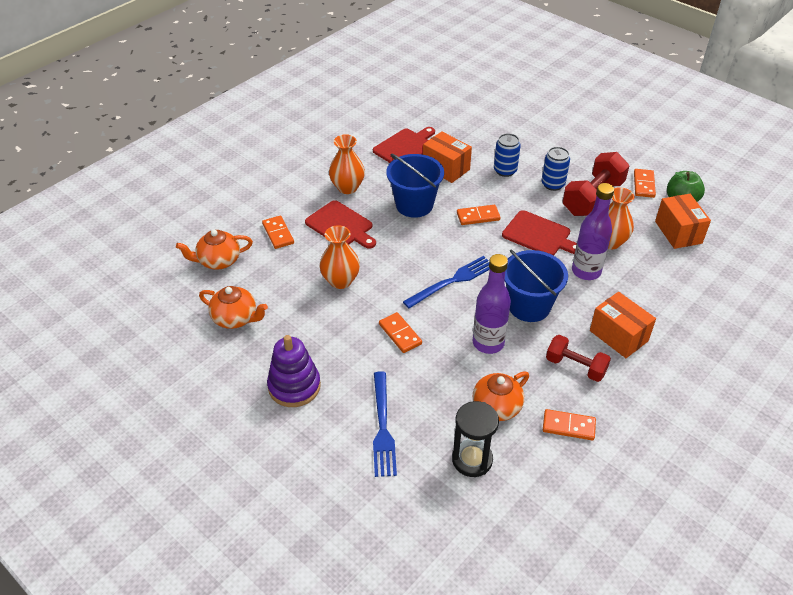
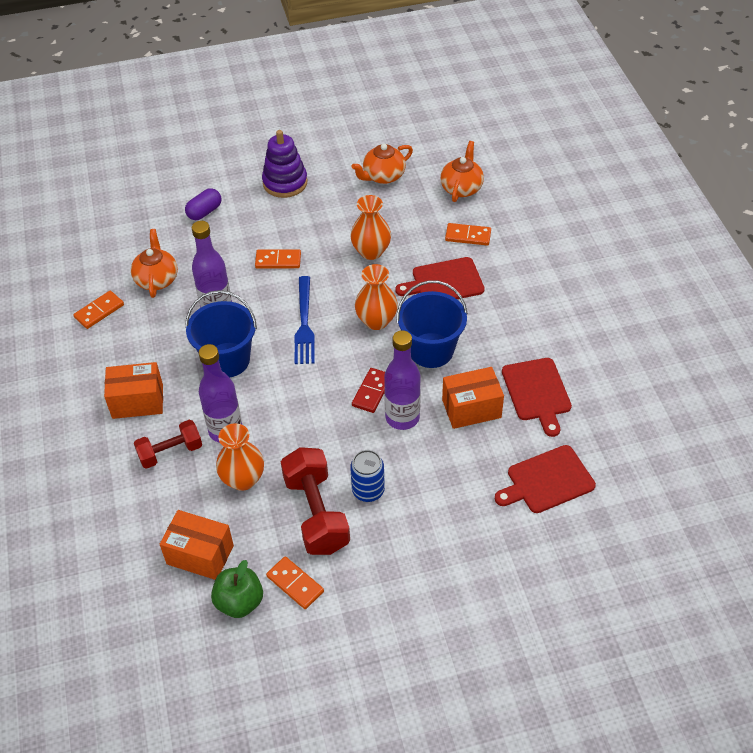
camera: 125 degrees right, 5 degrees up
(347, 187) = (500, 312): orange vase -> orange vase (376, 321)
(382, 427) = (204, 212): blue fork -> purple capsule
(472, 460) = (132, 244): black hourglass -> none
(478, 216) = (372, 392): orange domino -> red domino
(484, 194) = (402, 417): none -> purple bottle
(505, 171) = (426, 460): blue can -> none
(539, 235) = (304, 425): red cutting board -> red cutting board (547, 481)
(575, 366) = (140, 350): red dumbbell -> red dumbbell (170, 452)

